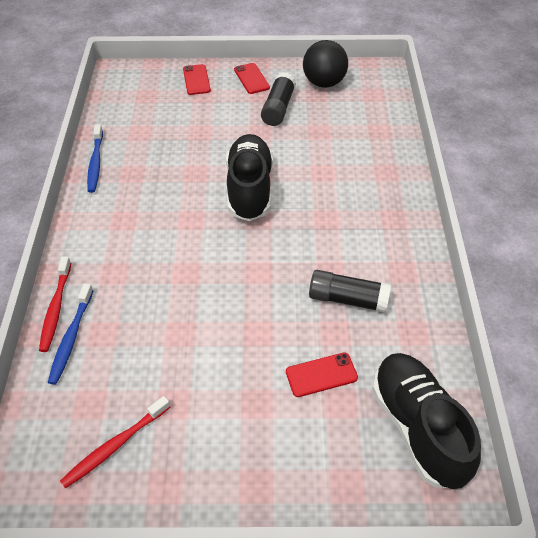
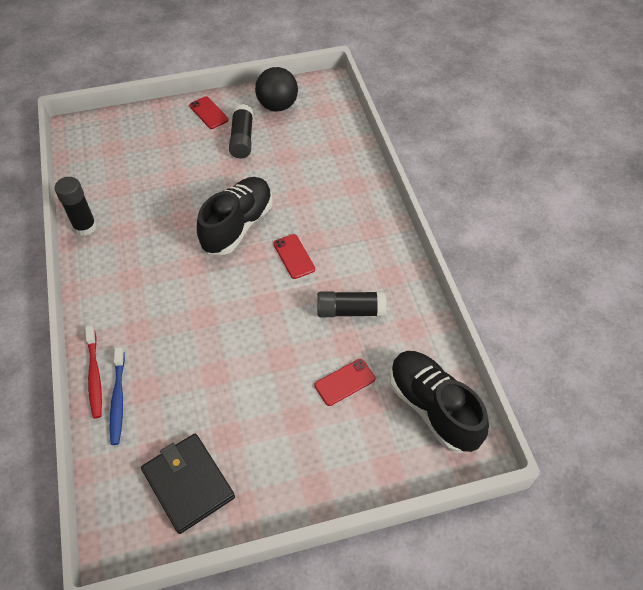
camera: 15 degrees left, 5 degrees up
(96, 162) = (85, 227): blue toothbrush -> black glue stick
(115, 445) = (188, 484): red toothbrush -> black wallet
(196, 80) = (156, 123): red phone -> red phone (294, 256)
(249, 189) = (238, 225): black shoe -> black shoe turned 45 degrees clockwise

